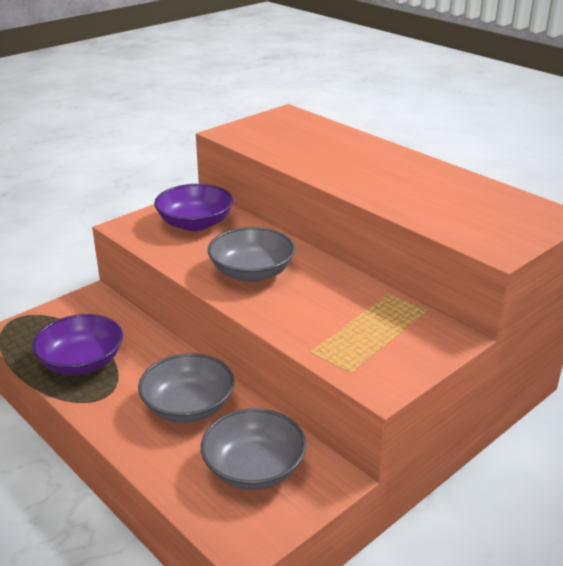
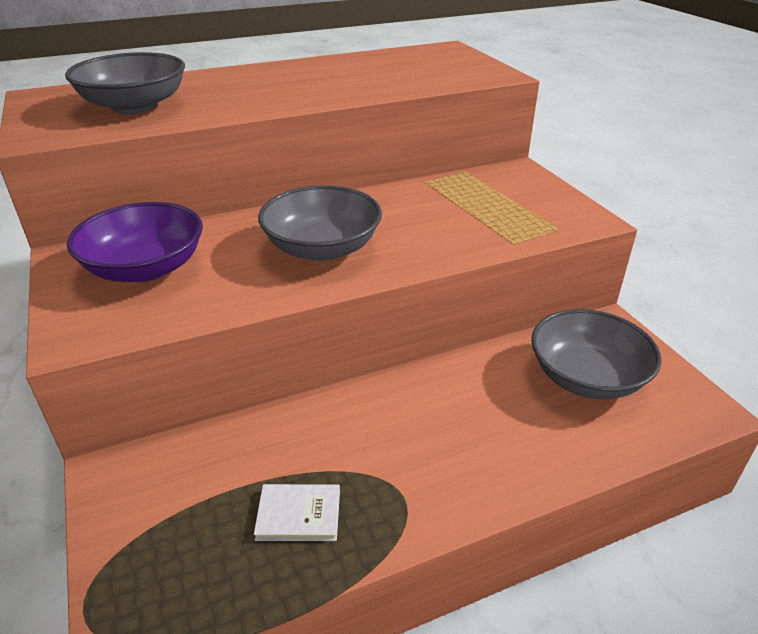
camera: 70 degrees left, 5 degrees up
(81, 362) = (299, 514): purple bowl -> white book
(188, 406) = (459, 409): grey bowl -> grey bowl (135, 106)

